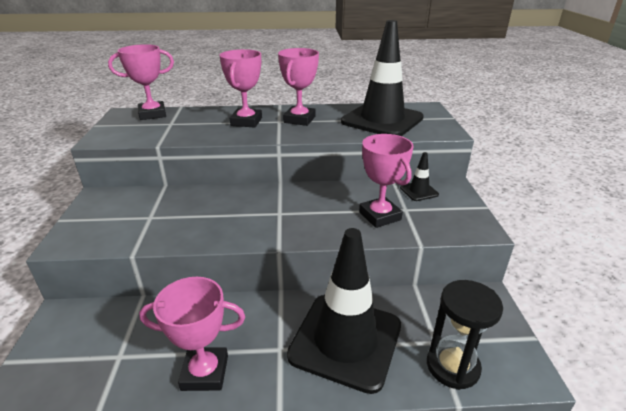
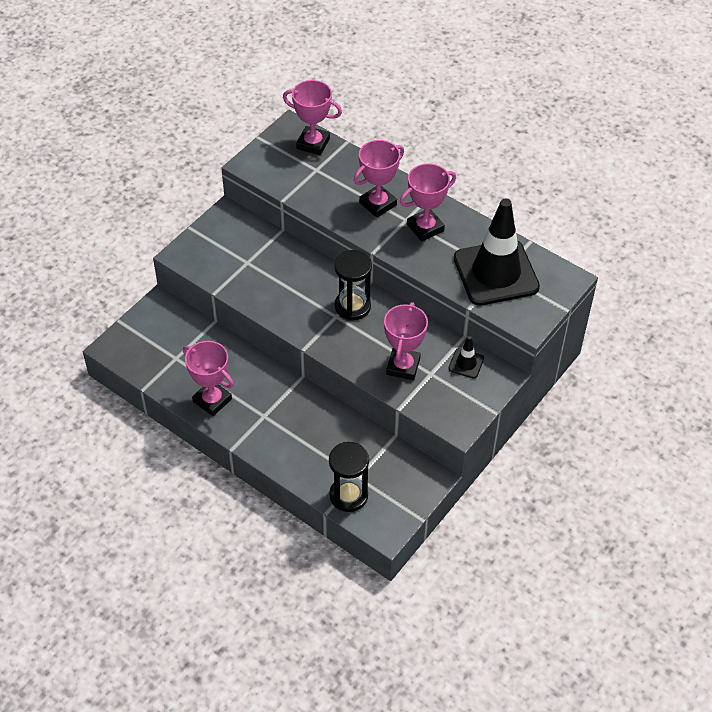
camera: 40 degrees right, 20 degrees up
(286, 201) = (352, 306): none -> black hourglass
(345, 340) = (306, 437): black traffic cone -> none

